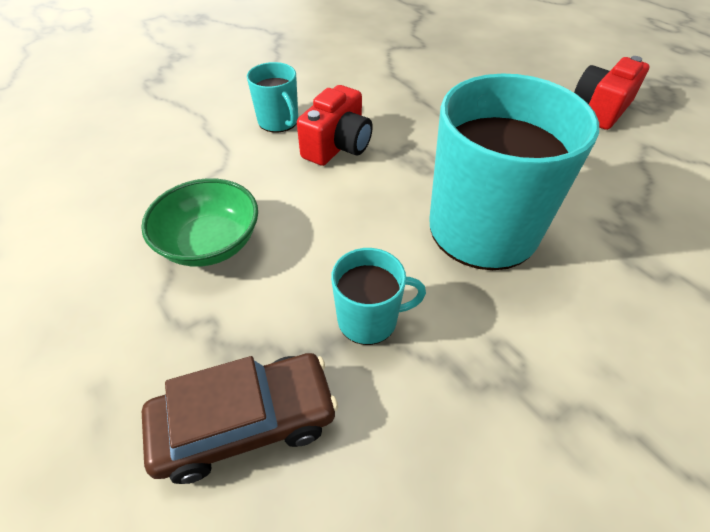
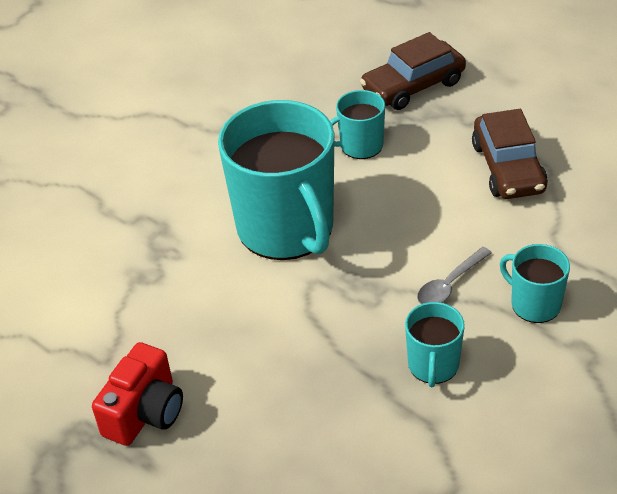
camera: 170 degrees right, 5 degrees down
(210, 243) = (508, 168): green bowl -> brown car
(338, 146) = (449, 284): red camera -> grey spoon
(377, 100) = (433, 365): none -> turquoise mug

